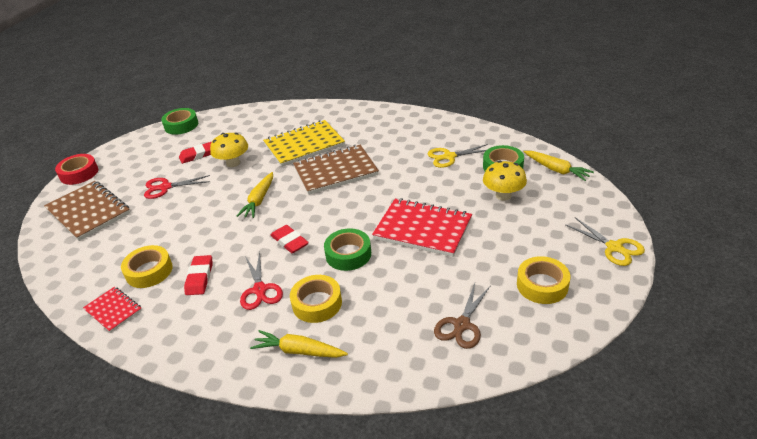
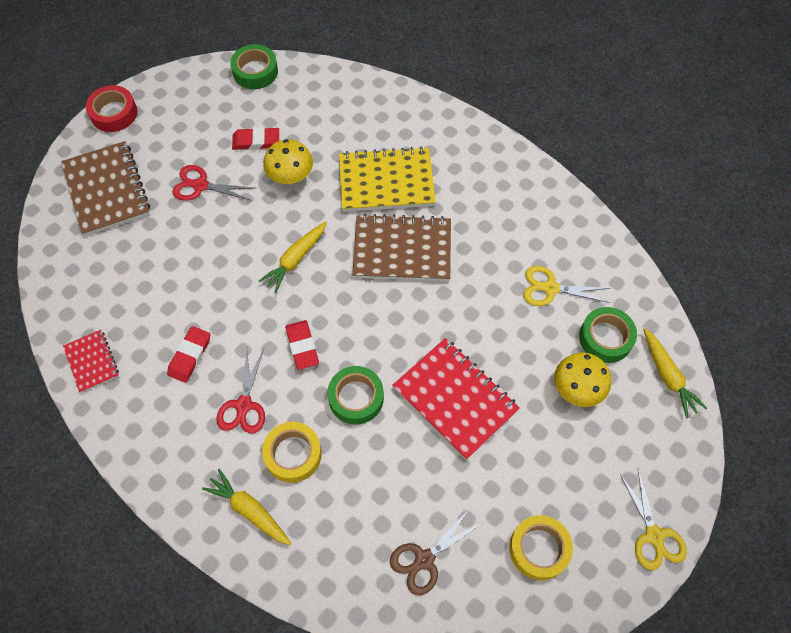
camera: 20 degrees right, 25 degrees up
(149, 271) = (142, 320): yellow tape -> none

